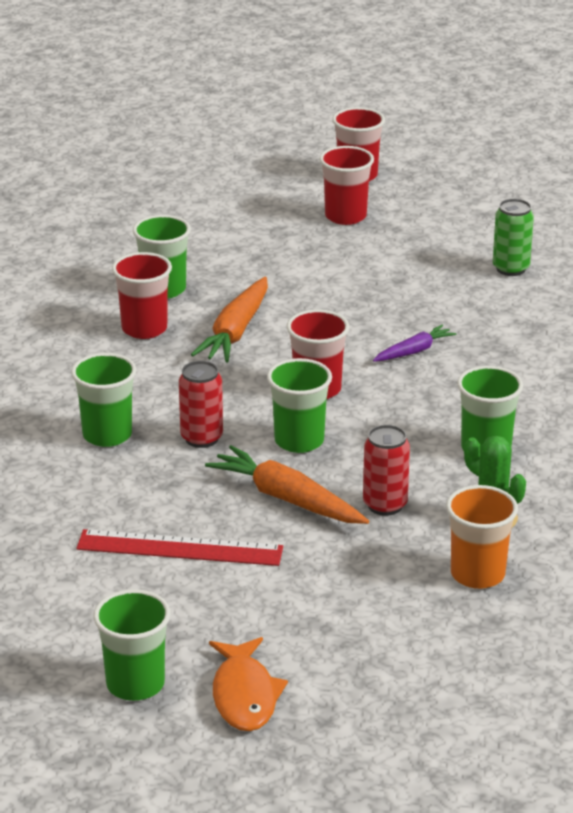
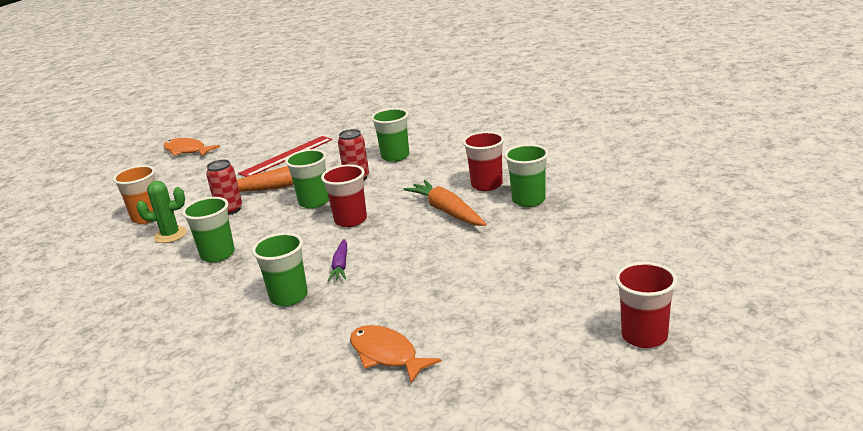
camera: 130 degrees right, 5 degrees down
(135, 684) = (229, 134): green cup -> green cup (289, 297)
(345, 216) = (565, 302): red cup -> none
(511, 268) = (386, 355): green can -> orange fish

